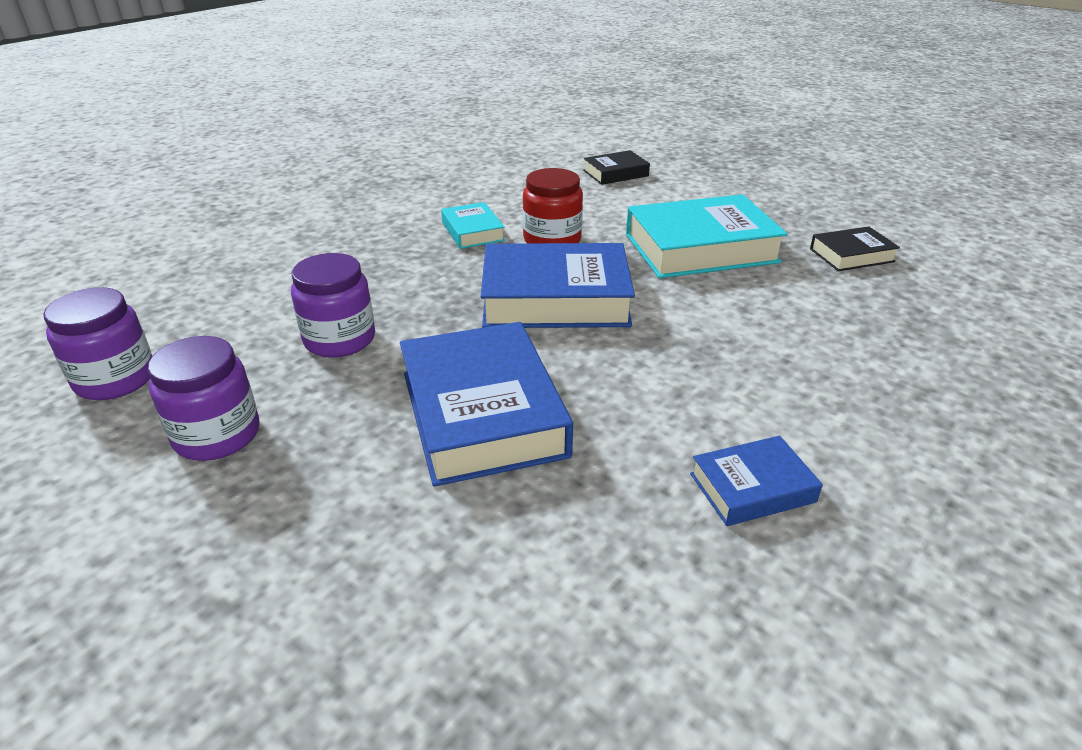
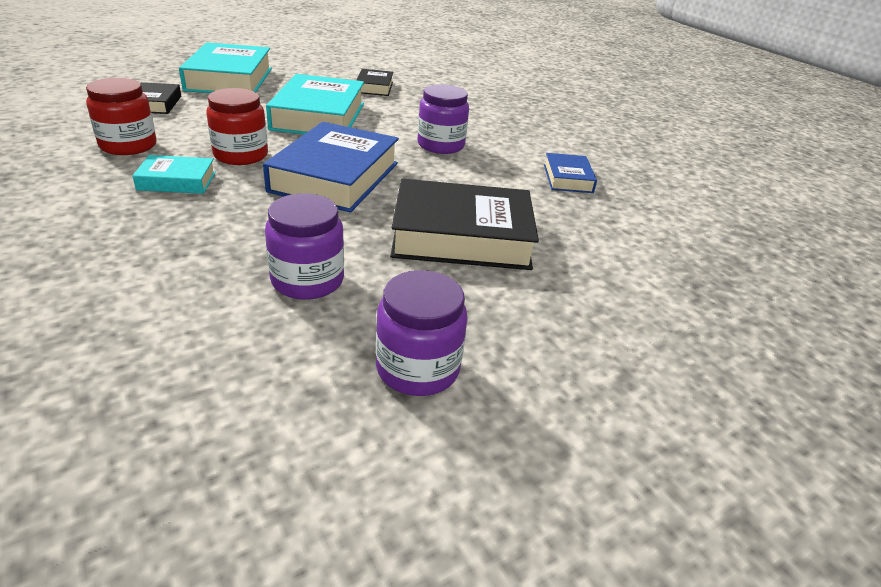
camera: 75 degrees left, 0 degrees up
(115, 379) = (257, 447): purple jar -> purple jar (440, 145)
(483, 413) = (461, 236): blue book -> black book
(518, 193) = (128, 145): none -> red jar
(727, 179) = (229, 79): none -> turquoise book

